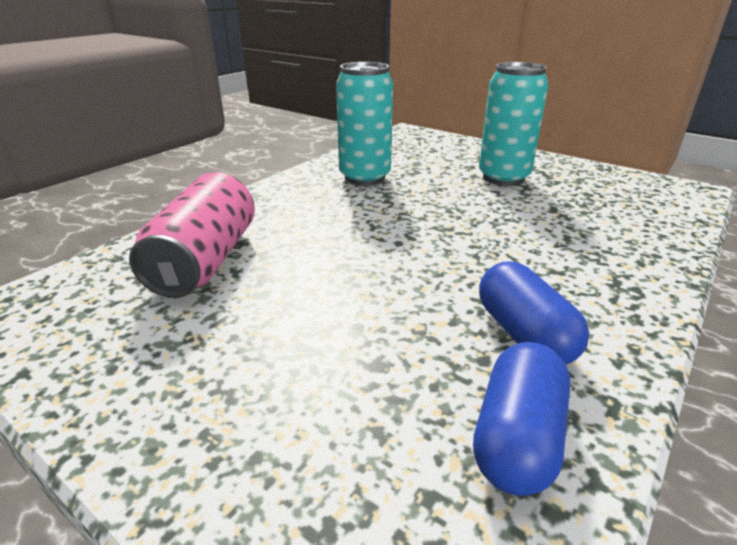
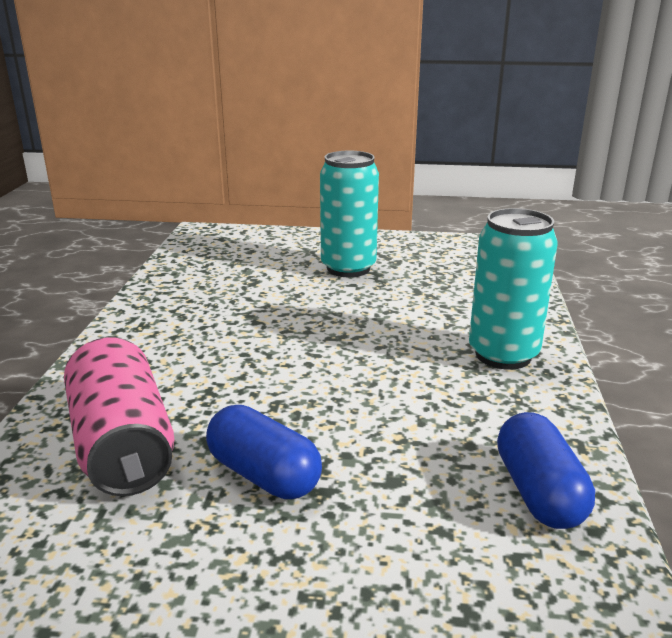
camera: 30 degrees left, 5 degrees down
(365, 178) = (207, 301): turquoise can -> turquoise can (503, 355)
(524, 334) = (483, 413): blue capsule -> blue capsule (263, 475)

